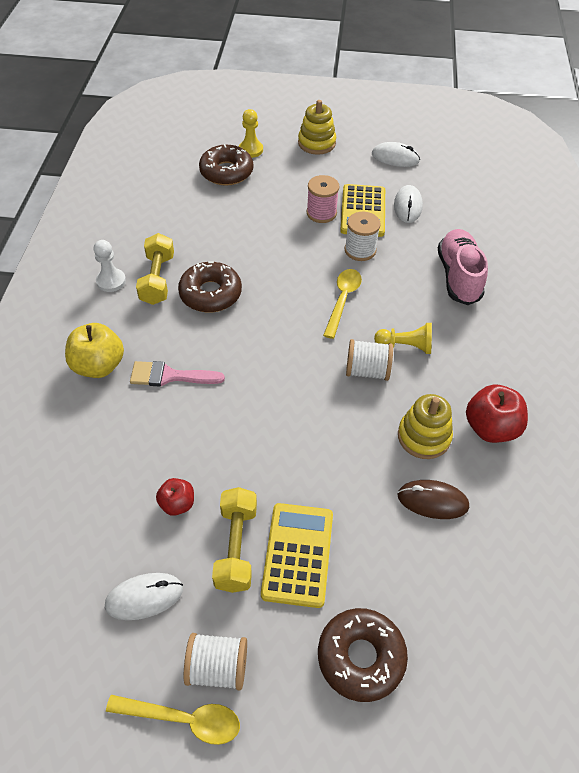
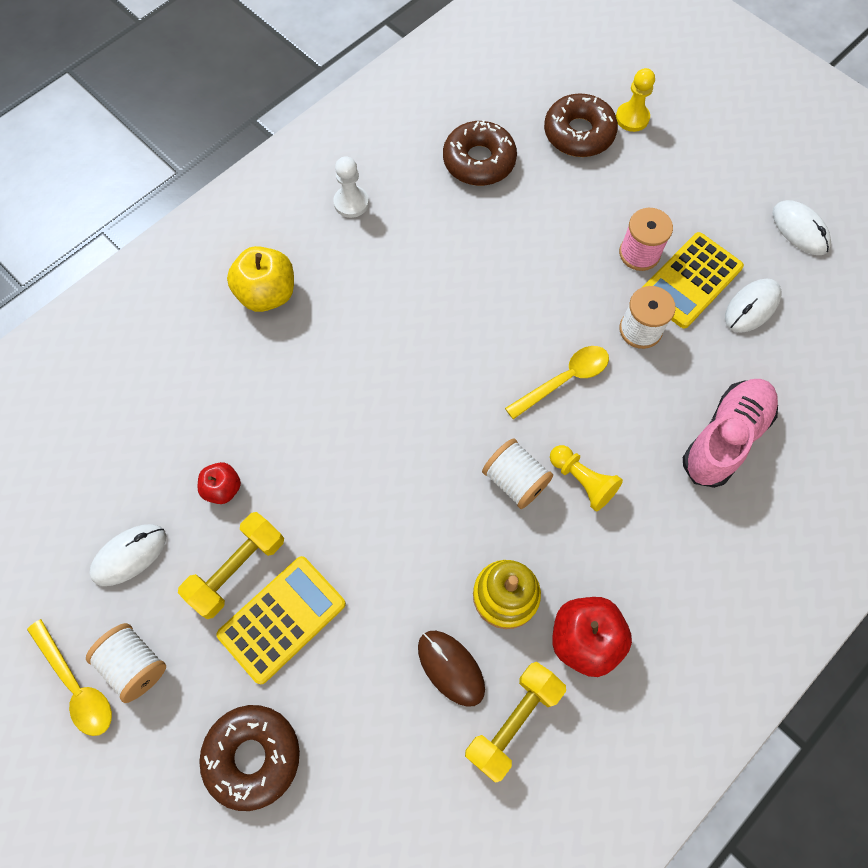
camera: 40 degrees right, 15 degrees up
(144, 597) = (129, 555): white mouse -> white mouse turned 60 degrees counterclockwise
(157, 279) = (396, 229): yellow dumbbell -> yellow dumbbell (513, 721)
(170, 376) = (320, 350): pink brush -> none
(210, 294) = (434, 281): brown donut -> brown donut (479, 161)
(316, 143) = (719, 152): yellow stacking toy -> none

